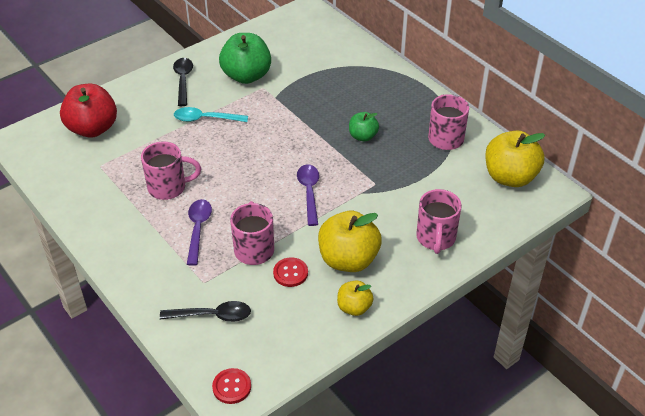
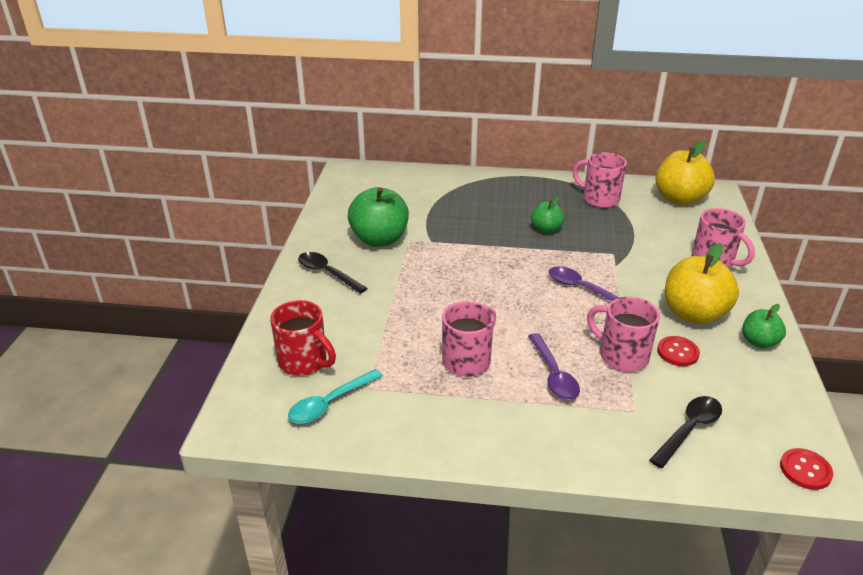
camera: 45 degrees left, 10 degrees down
(92, 128) = (304, 362): red apple -> red mug
(198, 229) = (553, 374): purple spoon -> purple spoon turned 150 degrees counterclockwise
(206, 119) = (402, 289): turquoise spoon -> turquoise spoon (330, 403)
(354, 307) = (759, 342): yellow apple -> green apple

